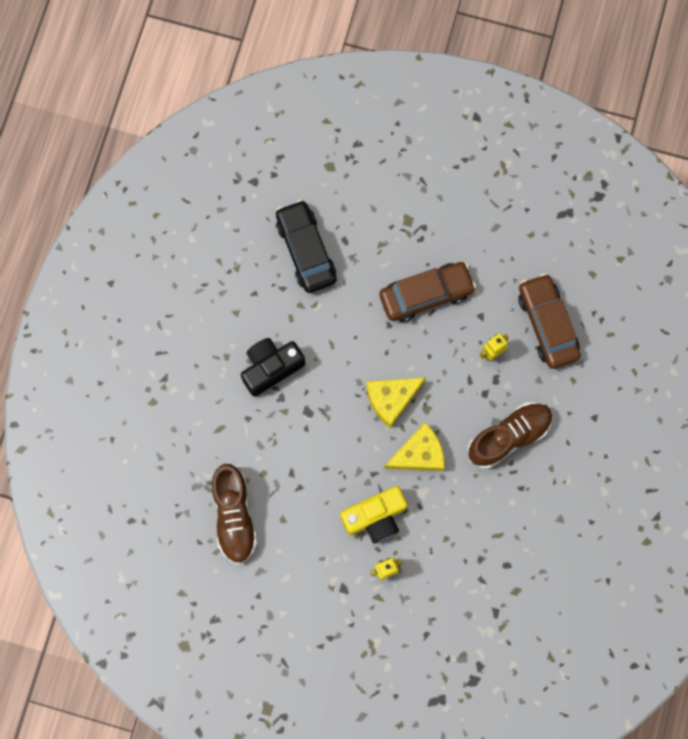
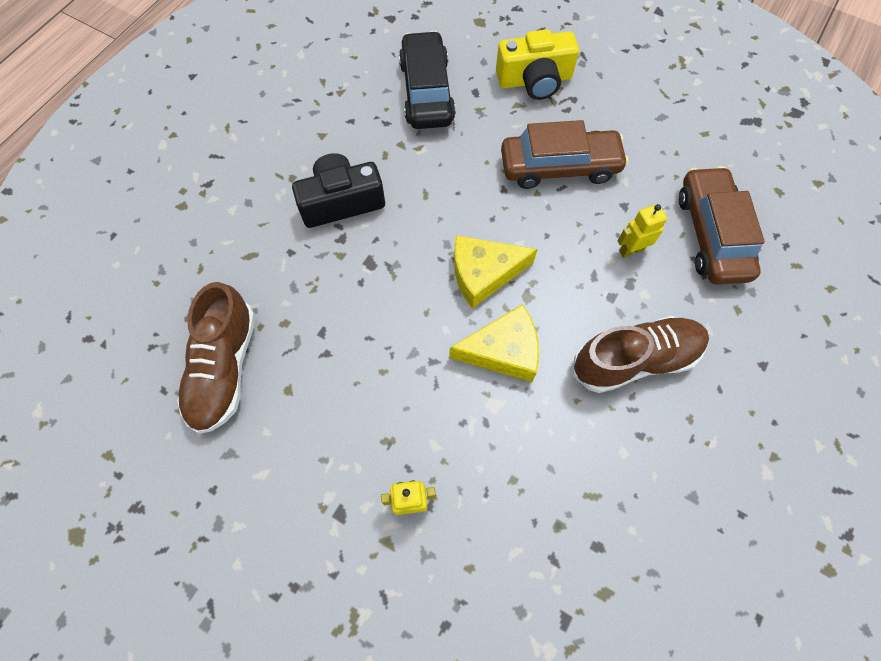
camera: 15 degrees right, 10 degrees down
(375, 517) = (418, 421): yellow camera -> yellow camera (534, 80)

